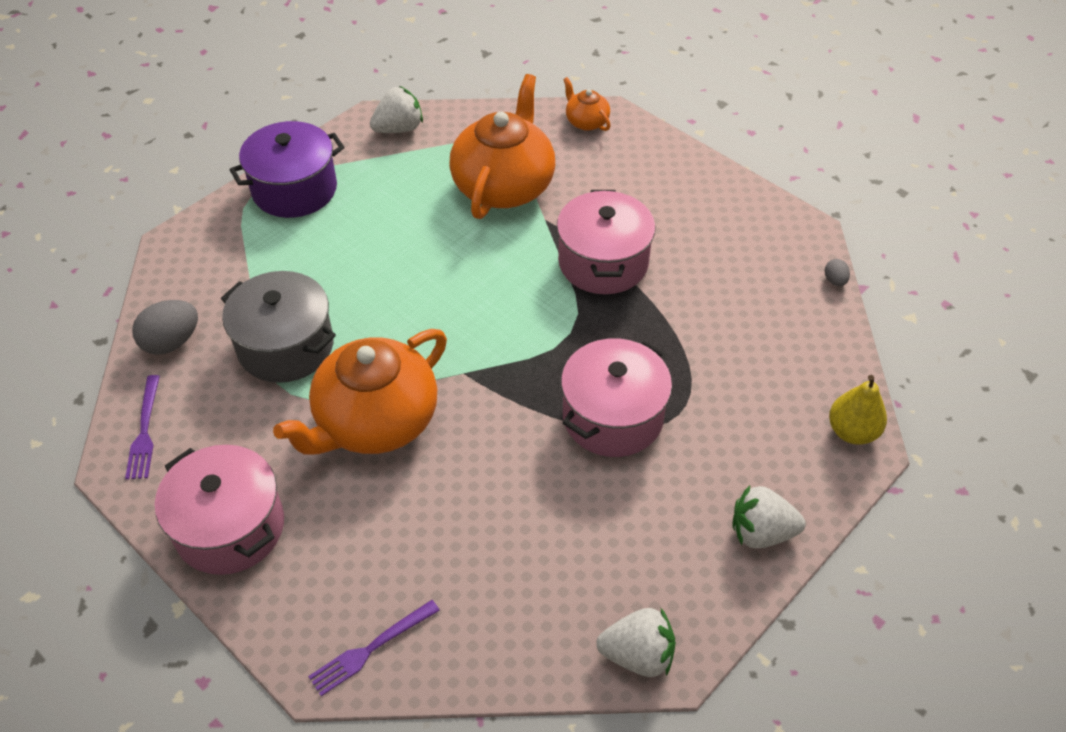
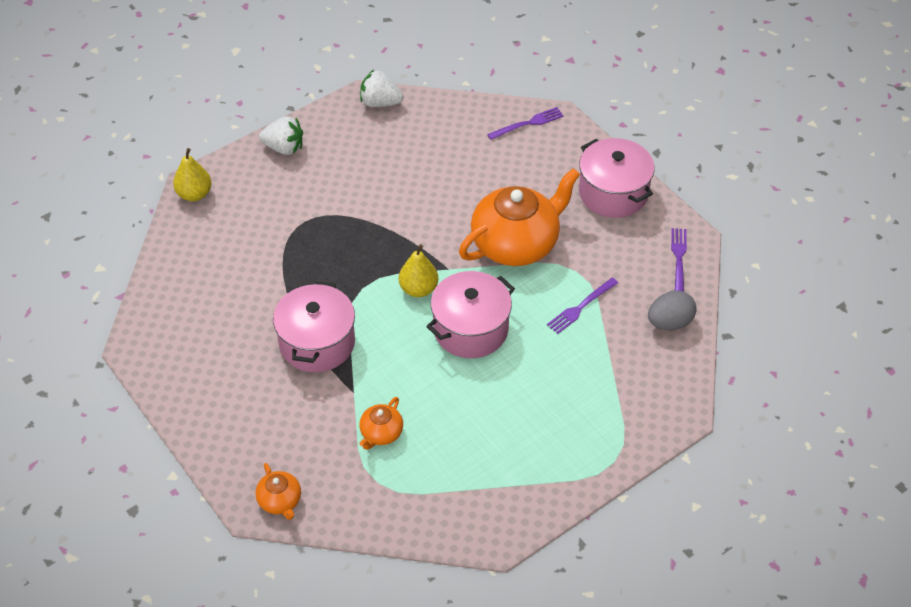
camera: 170 degrees left, 0 degrees up
(286, 346) = (580, 307): grey pot -> purple fork
(294, 189) = (576, 458): purple pot -> none
(399, 129) = (470, 521): white strawberry -> none
(498, 341) = (418, 289): none -> yellow pear
(504, 186) = (381, 433): orange teapot -> orange teapot, size x0.45
(612, 416) = (351, 225): pink pot -> pink pot (470, 329)
(834, 281) = (140, 300): grey egg -> none

